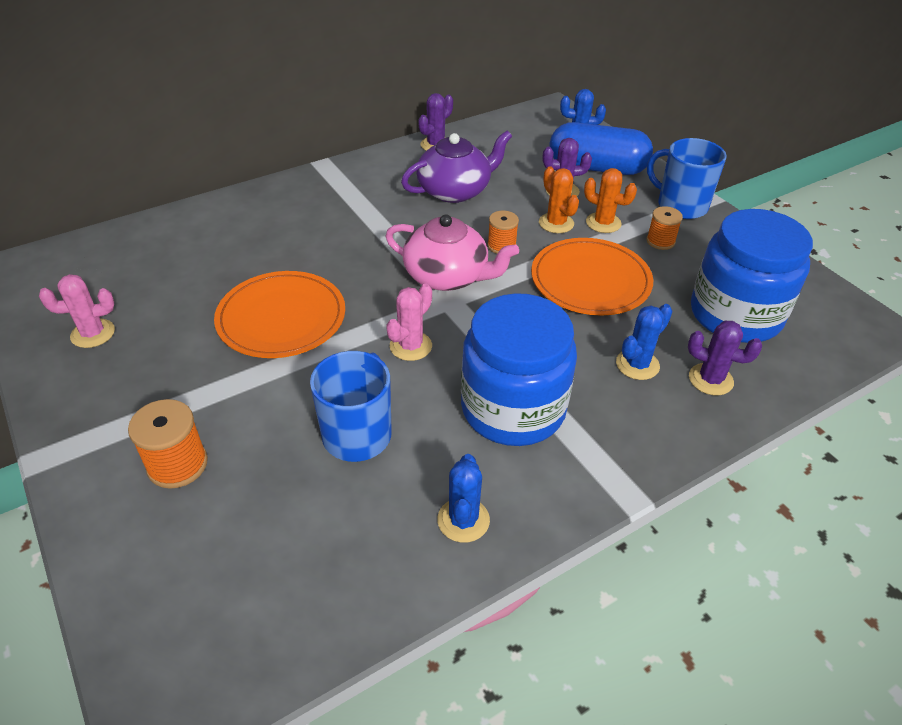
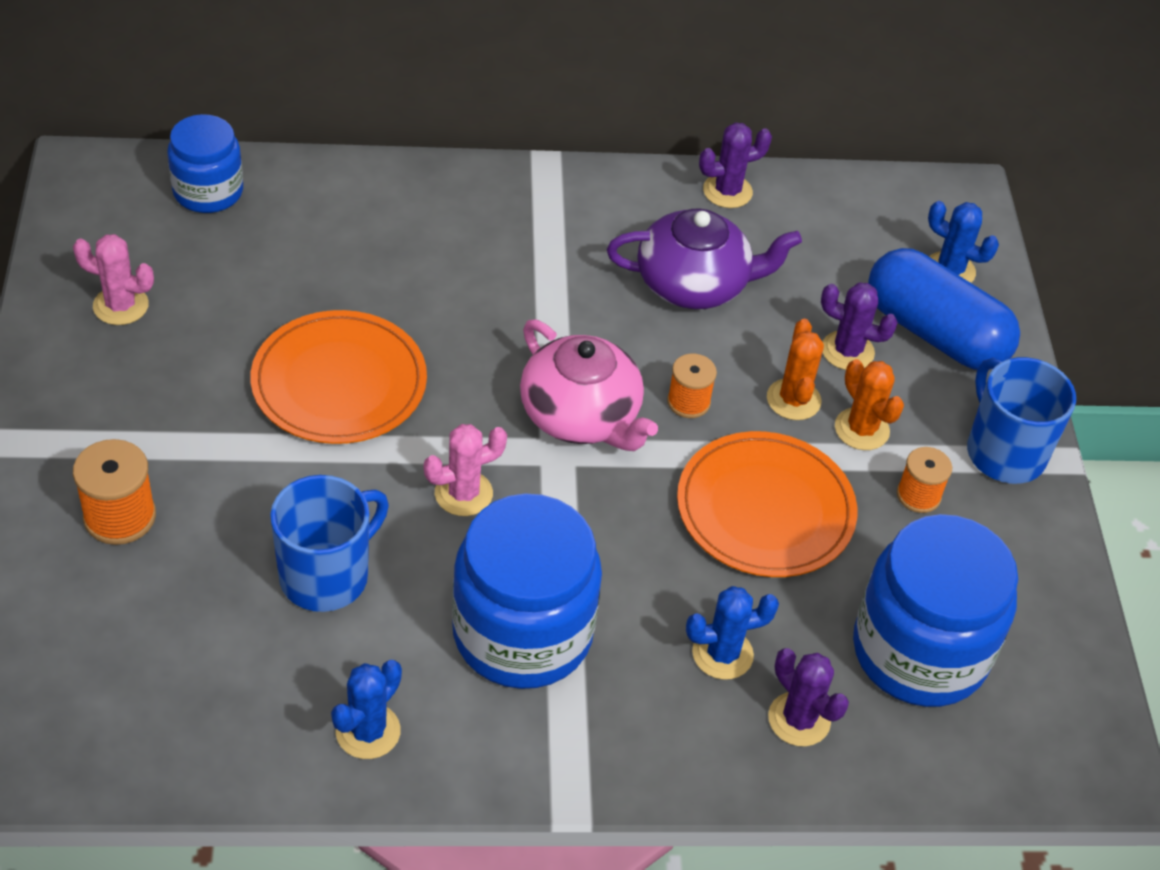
camera: 25 degrees right, 5 degrees up
(116, 249) = (208, 191): none -> blue jar

